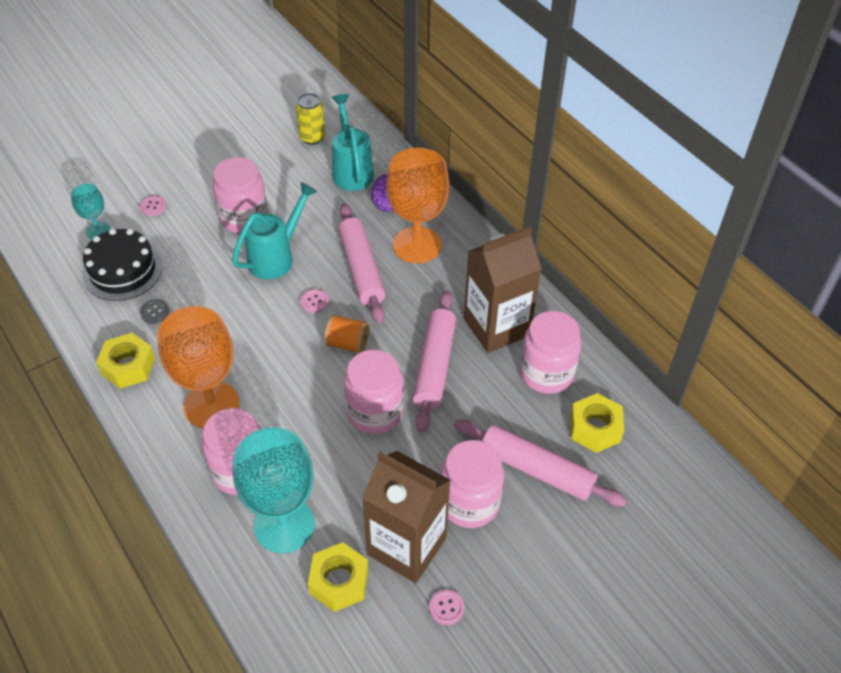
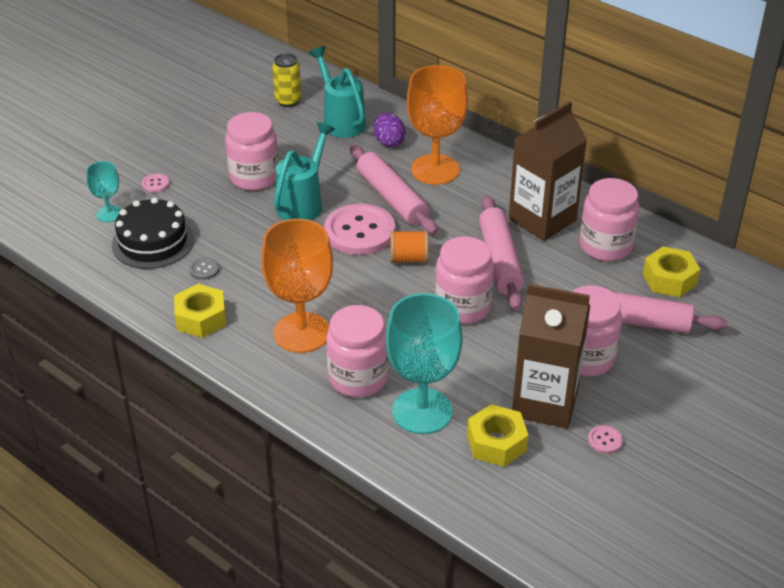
camera: 15 degrees left, 10 degrees down
(314, 302) = (359, 232): pink button -> pink button, size x2.48

